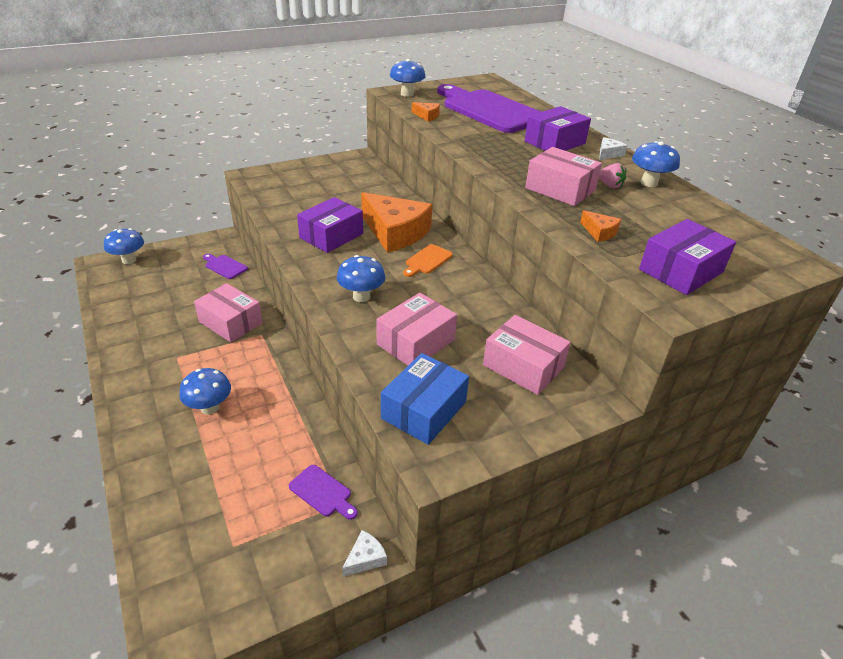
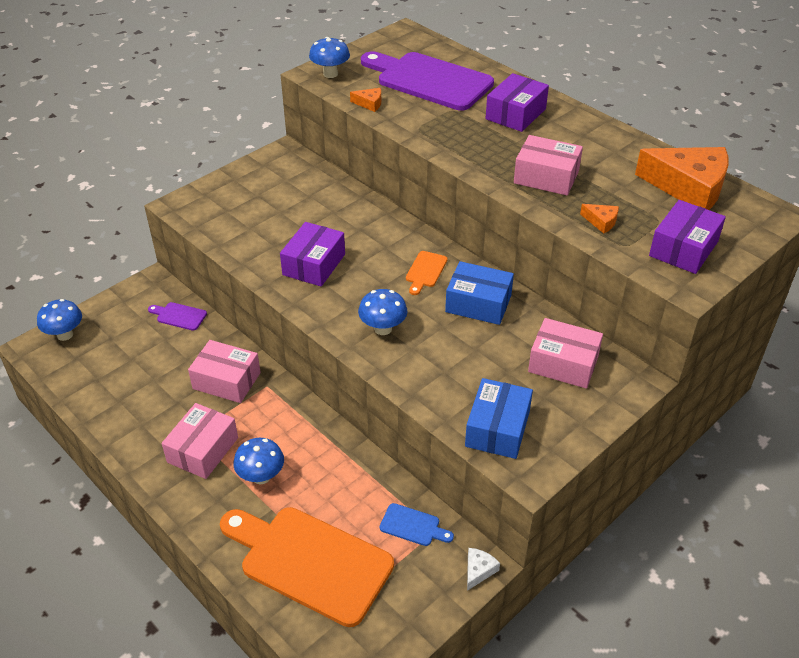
camera: 15 degrees left, 5 degrees up
(205, 499) = (310, 562): none -> orange cutting board
(322, 492) = (413, 526): purple cutting board -> blue cutting board
(395, 232) = (377, 244): orange cheese -> orange cheese (689, 187)
(415, 342) = (458, 364): pink box -> pink box (203, 450)
(463, 296) = (478, 303): none -> blue box
(608, 154) = (573, 118): white cheese -> none
(610, 185) = (589, 161): pink strawberry -> none
(649, 183) = (623, 150): blue mushroom -> none

